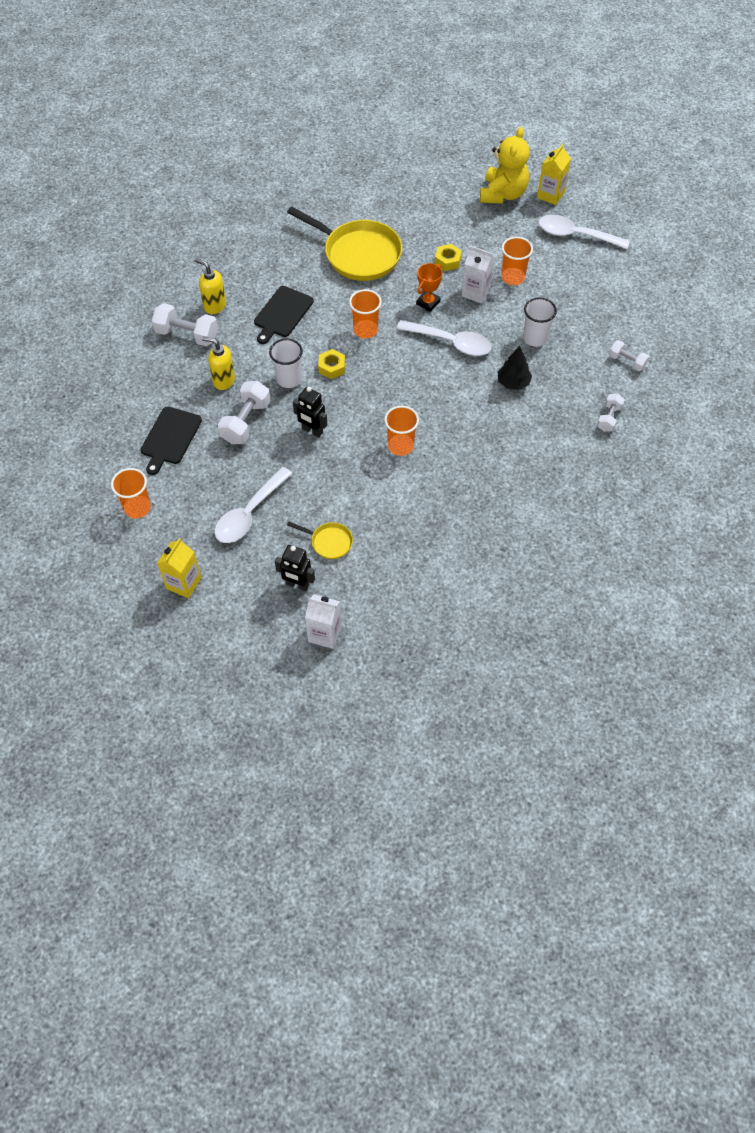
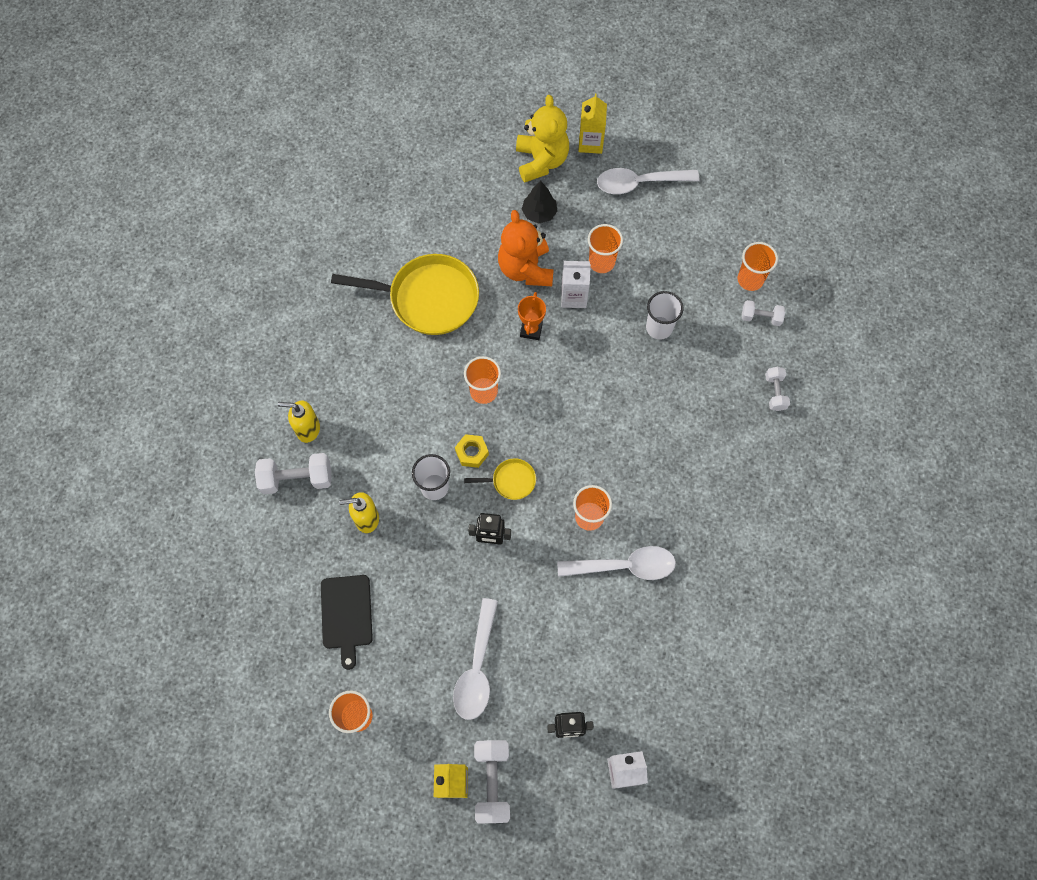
camera: 25 degrees left, 10 degrees up
(246, 422) = (416, 559): white dumbbell -> white dumbbell (492, 782)
(282, 313) = (386, 408): black cutting board -> none
(329, 542) = (574, 663): yellow pan -> yellow pan (510, 481)
(447, 261) = (526, 269): yellow nut -> orange teddy bear
(450, 342) = (578, 369): white spoon -> white spoon (624, 566)
(513, 382) = (663, 391): black tree -> black tree (539, 213)
(632, 332) = (750, 279): none -> orange cup

